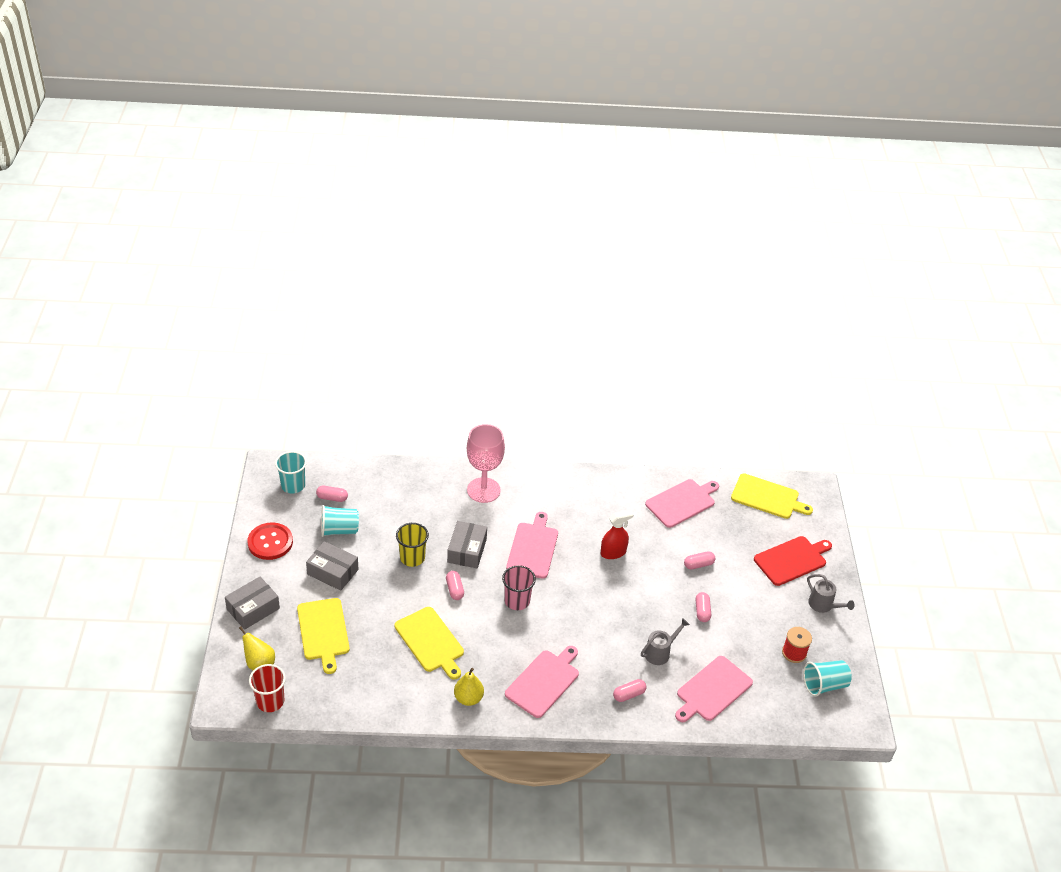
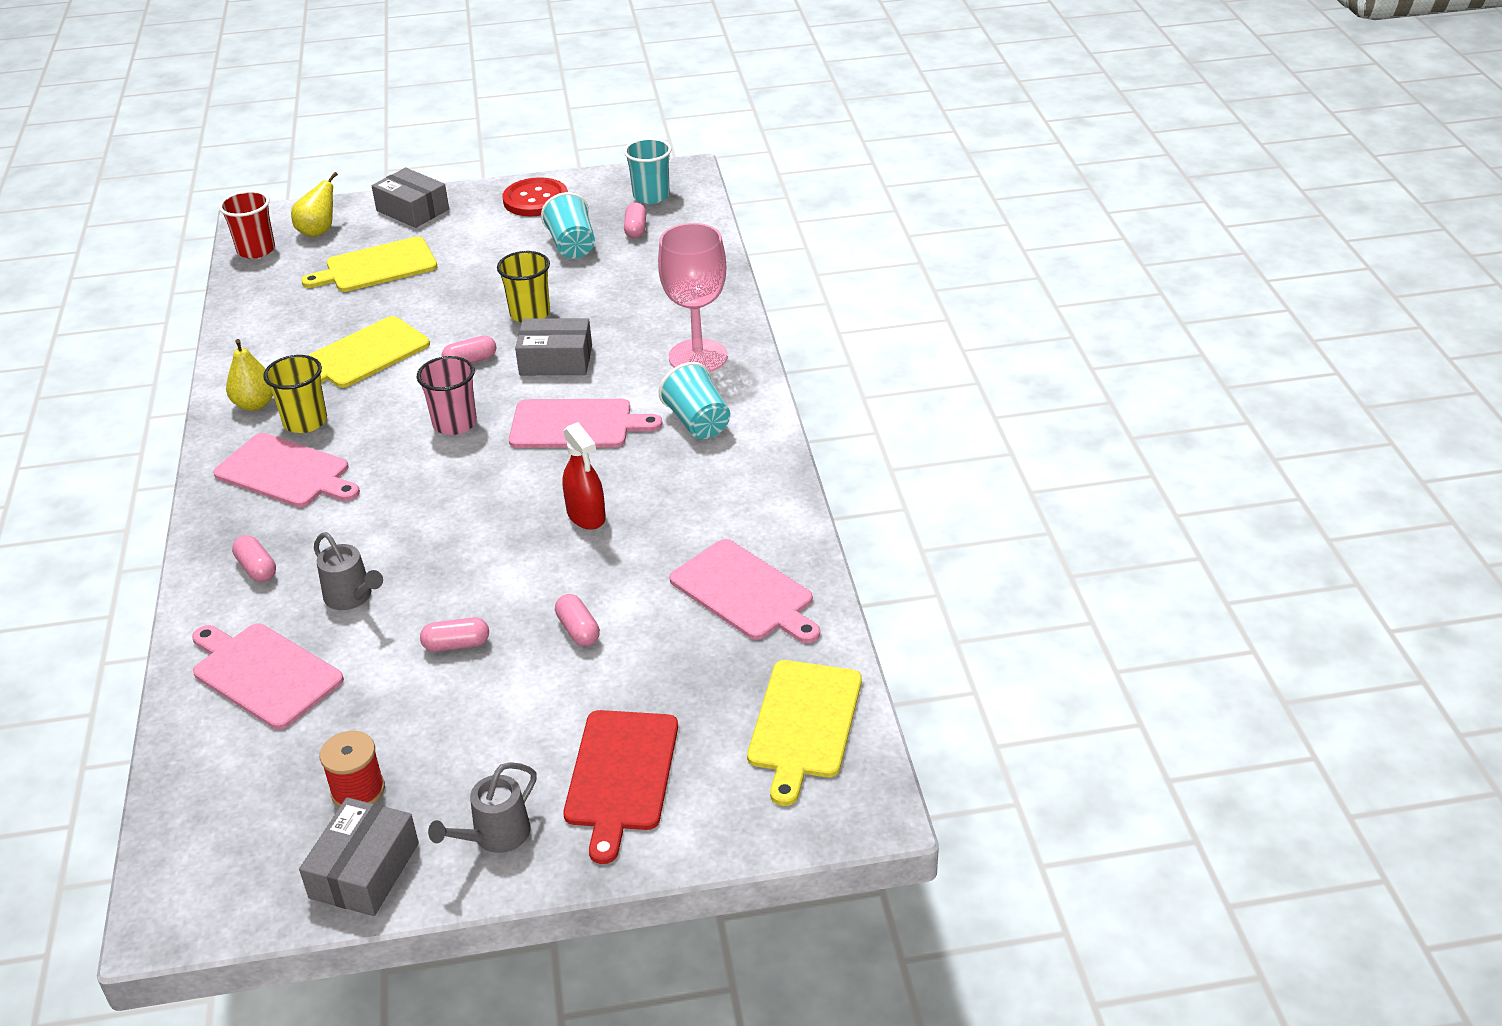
camera: 85 degrees right, 5 degrees down
(332, 572) = (489, 254): grey box -> grey box (364, 870)
(495, 672) = (305, 422): none -> yellow cup
(792, 560) = (621, 775): red cutting board -> red cutting board turned 45 degrees clockwise
(824, 685) = (273, 844): turquoise cup -> turquoise cup (697, 422)

